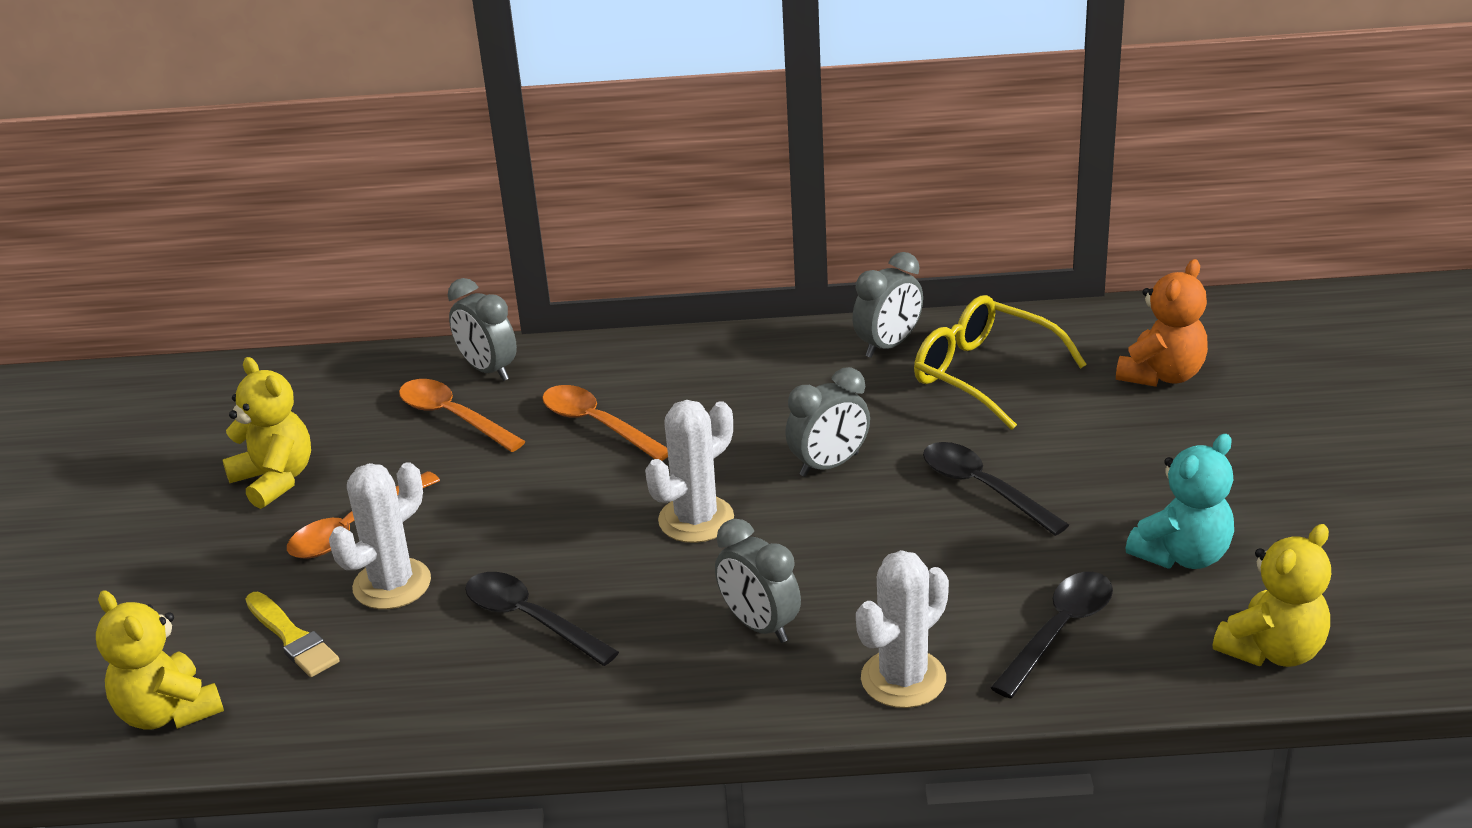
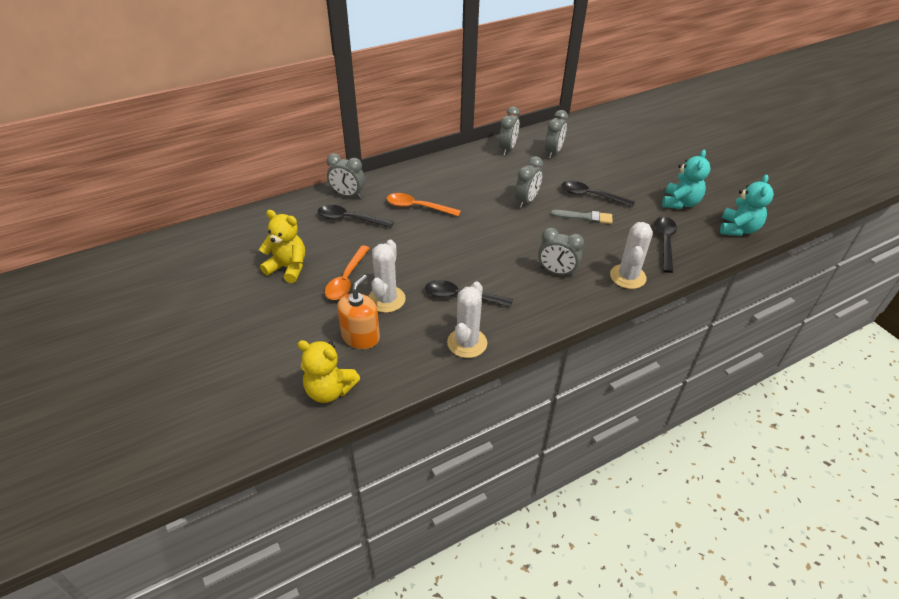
camera: 30 degrees left, 10 degrees up
(292, 638) = (361, 337): yellow brush -> orange soap dispenser
(453, 417) = (349, 219): orange spoon -> black spoon
(696, 519) = (493, 236): white cactus -> white cactus (467, 343)
(925, 530) = (584, 217): none -> grey brush
(985, 374) = (553, 152): yellow glasses -> grey clock
(1162, 375) = (615, 139): orange teddy bear -> none
(1272, 650) = (738, 229): yellow teddy bear -> turquoise teddy bear

